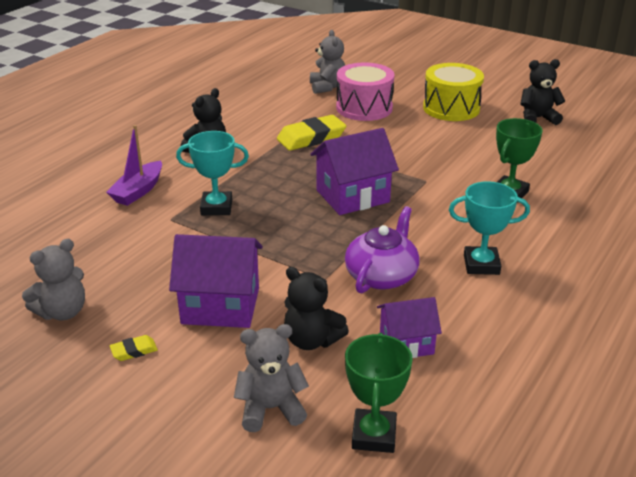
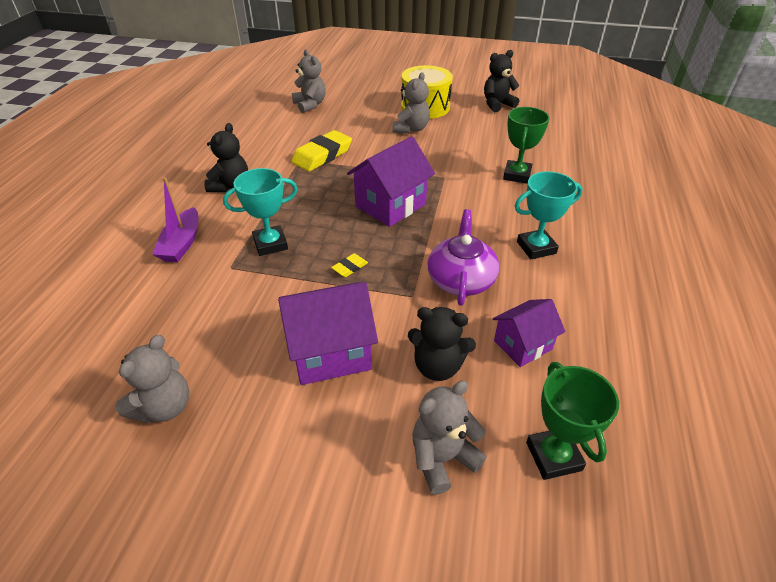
camera: 20 degrees left, 10 degrees up
(134, 351) = (267, 432): yellow eraser -> yellow eraser (350, 267)
(364, 108) = (353, 119): pink drum -> none
(421, 128) = (411, 129): none -> grey teddy bear

